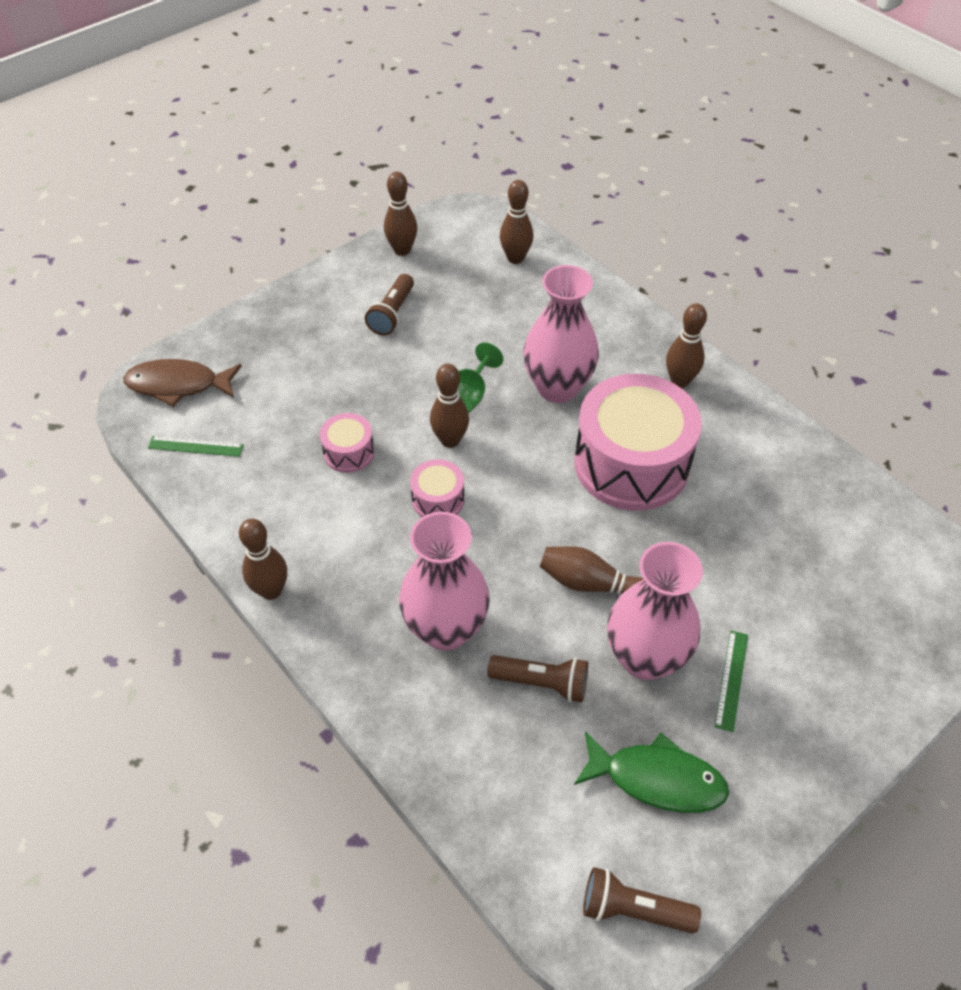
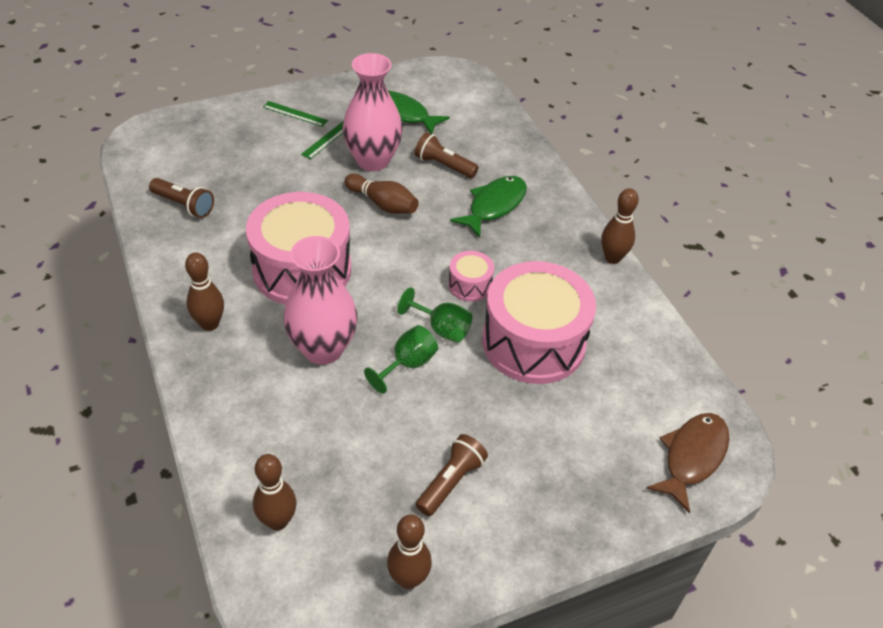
camera: 165 degrees left, 5 degrees down
(178, 385) = (692, 457): brown fish -> brown fish turned 75 degrees counterclockwise
(195, 446) = (672, 386): green ruler -> green ruler (295, 114)
(349, 452) = (533, 342): pink drum -> pink drum, size x2.24
(445, 629) = (494, 206): pink vase -> green fish
(450, 440) = (442, 328): brown bowling pin -> green goblet
(633, 909) = (442, 79): brown flashlight -> brown flashlight (184, 205)

